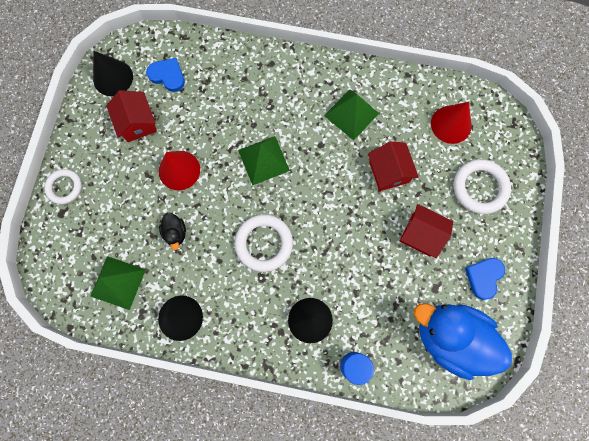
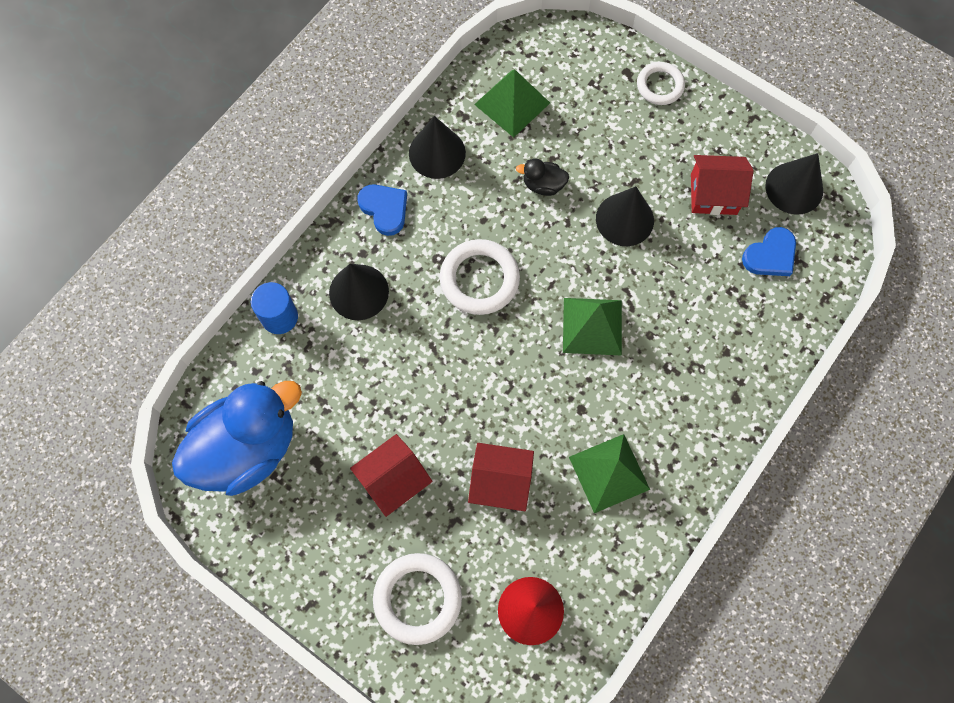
camera: 115 degrees right, 5 degrees down
(179, 170) = (624, 219): red cone -> black cone
(484, 277) = (296, 534): blue heart -> blue heart (384, 209)

